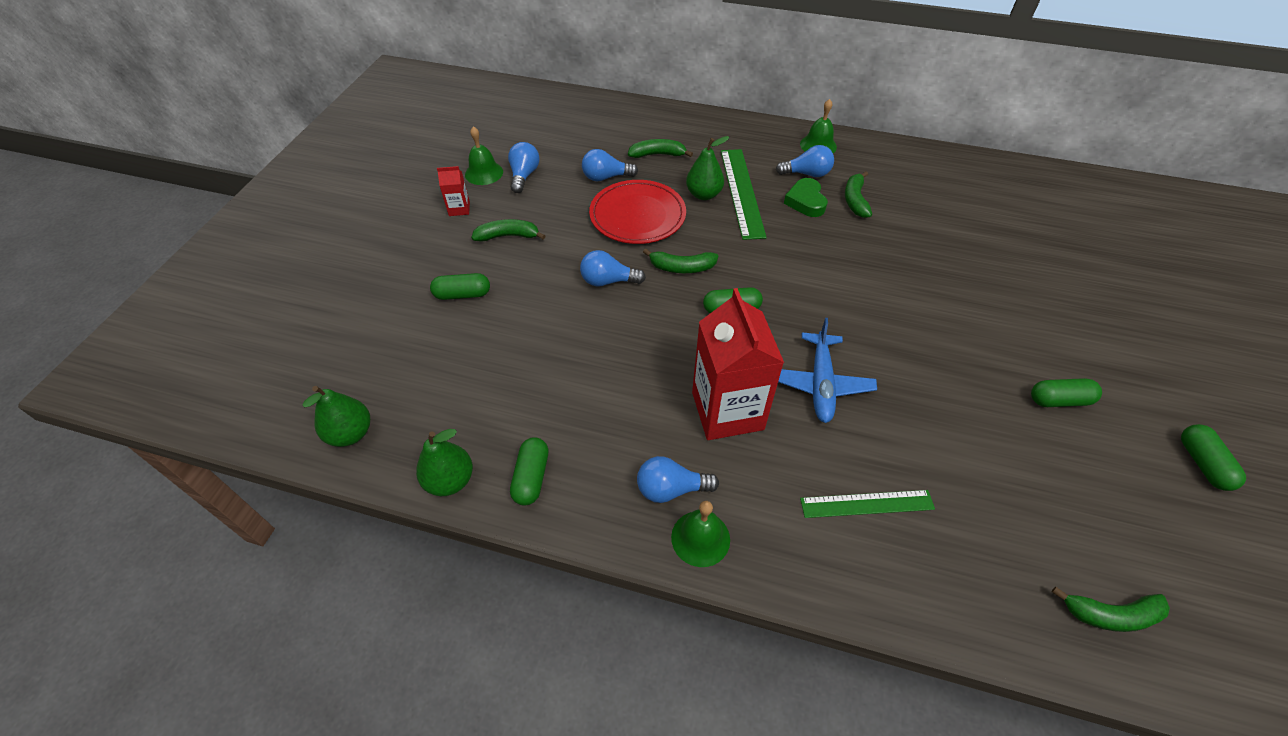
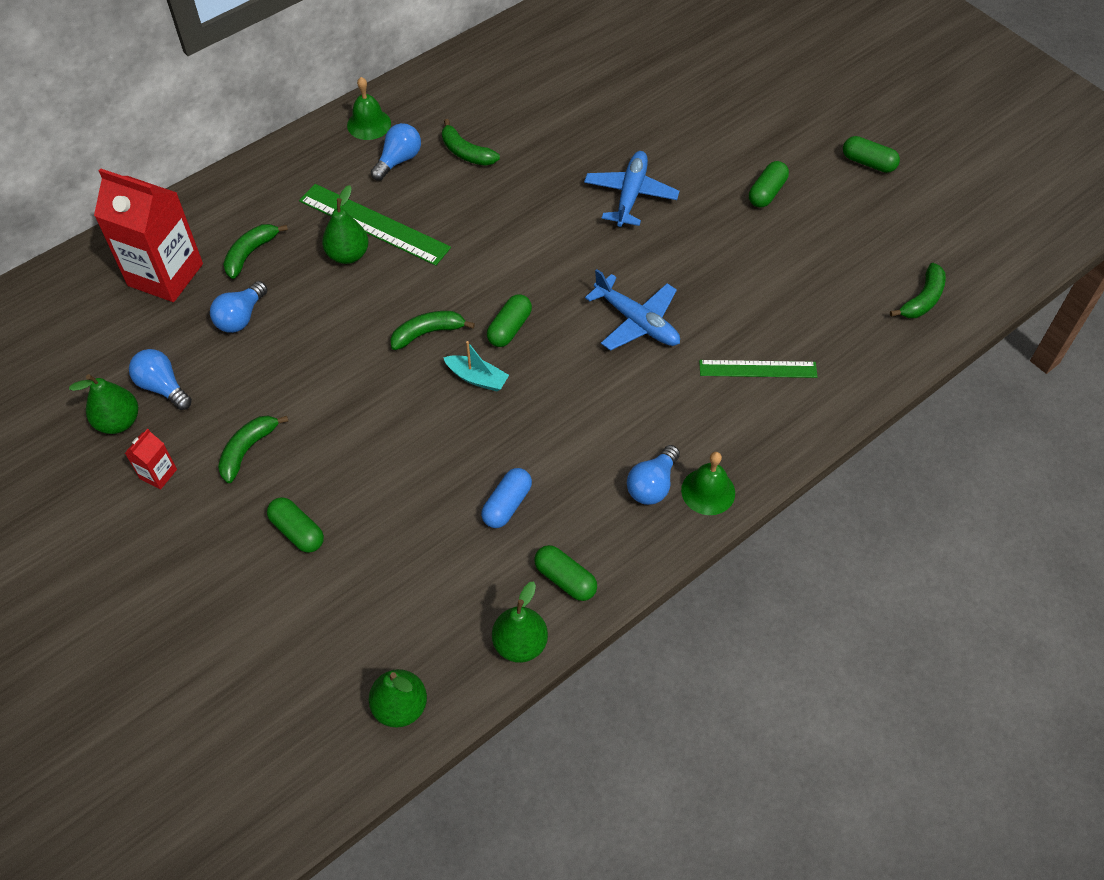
camera: 55 degrees left, 5 degrees up
(462, 294) = (297, 531): green capsule -> green capsule turned 75 degrees counterclockwise
(484, 173) = (118, 422): green bell -> green pear
(572, 398) = (507, 504): none -> blue capsule
(608, 281) = (392, 400): blue light bulb -> none
(637, 216) = (325, 325): red plate -> none
(669, 316) = (477, 378): none -> turquoise boat
(682, 268) = (428, 333): green banana -> green banana turned 150 degrees counterclockwise
(727, 411) = (611, 401): red carton -> red carton (165, 275)
(805, 201) = (433, 187): green heart -> none
(866, 503) = (758, 369): green ruler -> green ruler turned 60 degrees clockwise
(936, 309) = (630, 195): none -> blue plane

